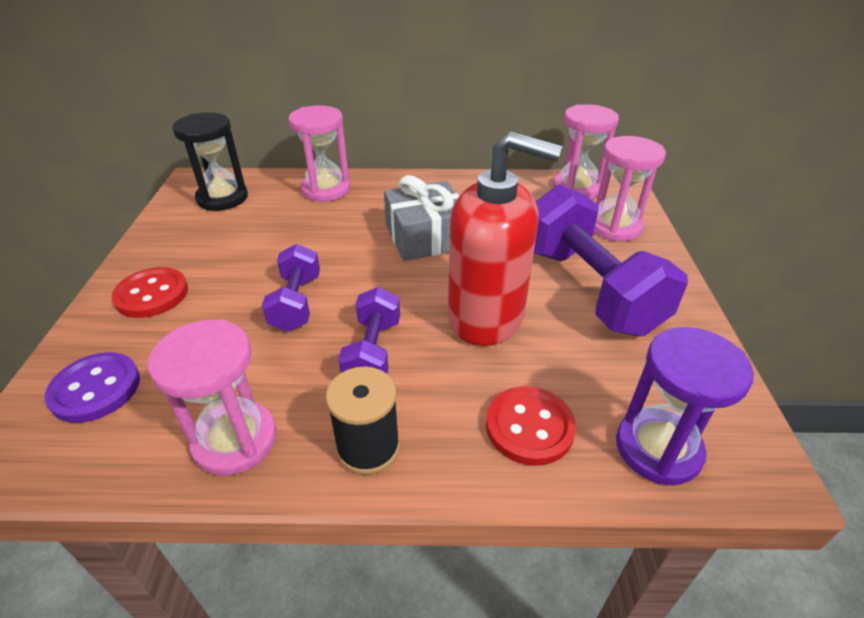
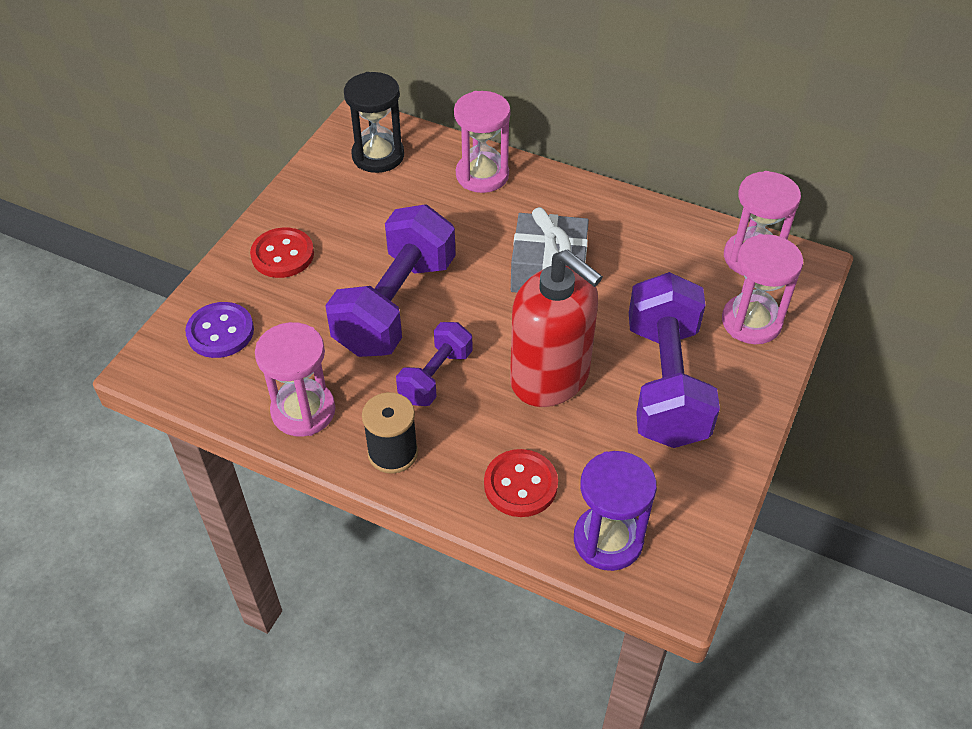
camera: 25 degrees right, 10 degrees up
(296, 303) = (395, 305): purple dumbbell -> purple dumbbell, size x1.87

